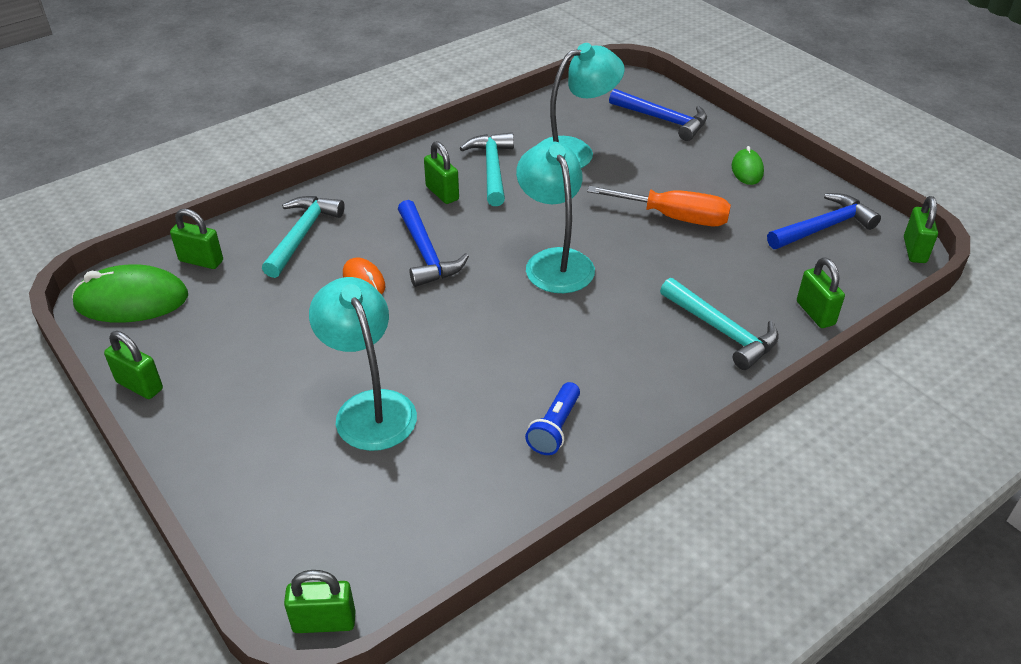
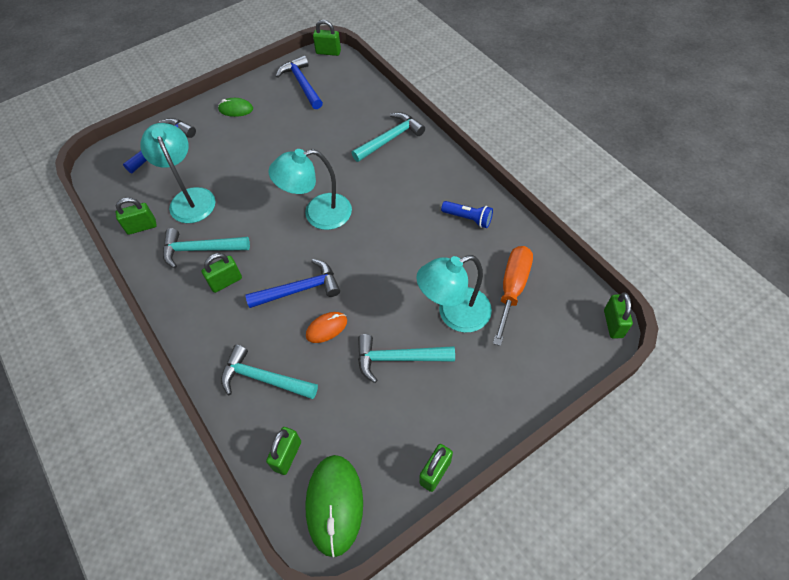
camera: 85 degrees left, 15 degrees up
(307, 348) = (398, 358): none -> turquoise hammer
(674, 217) = (281, 149): orange screwdriver -> orange screwdriver (512, 289)
(815, 313) = (377, 99): green padlock -> green padlock (142, 227)

